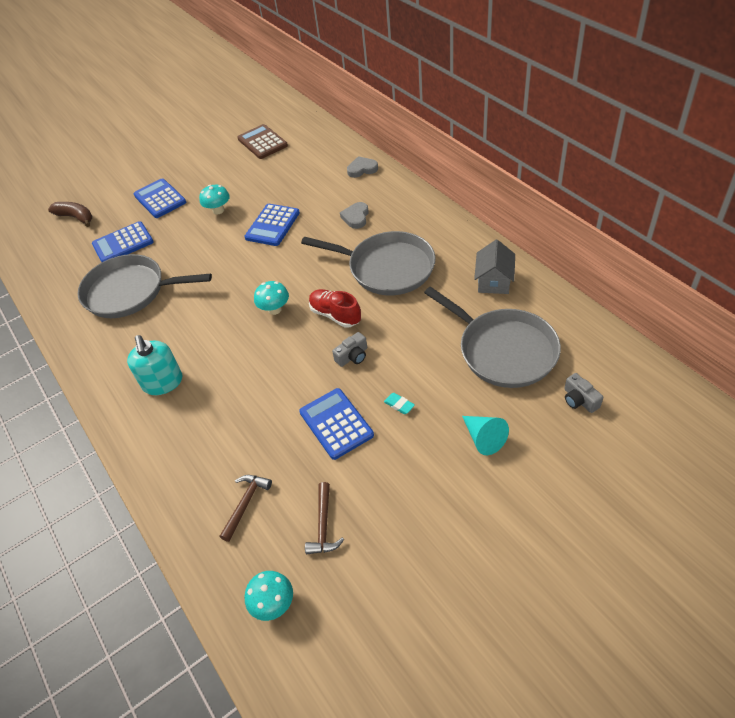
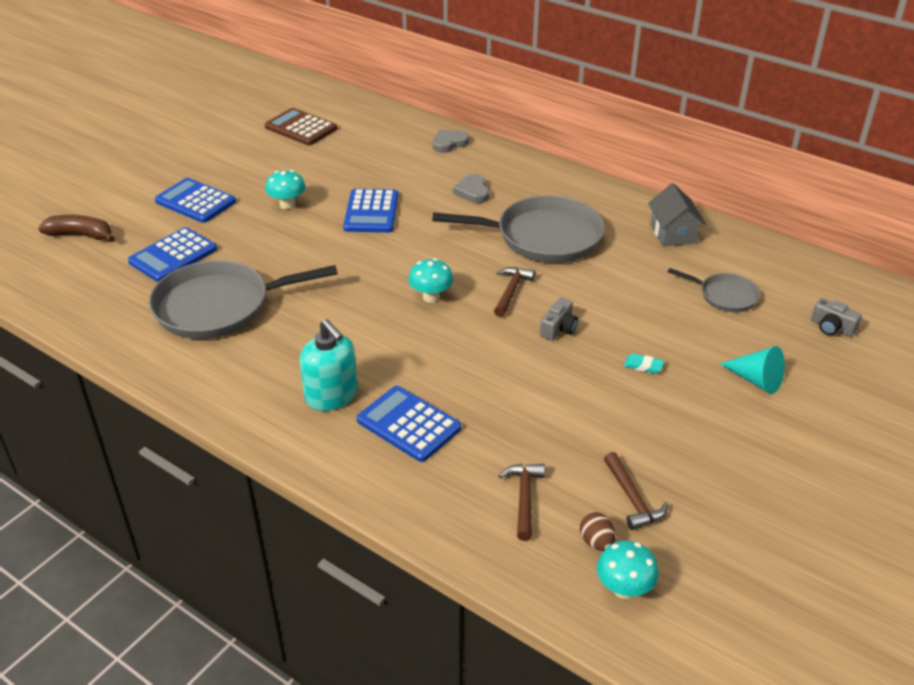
camera: 25 degrees left, 10 degrees down
(276, 557) = (596, 542): none -> brown egg
(335, 315) = (511, 291): red shoe -> brown hammer
(336, 424) = (582, 397): blue calculator -> blue calculator (409, 424)
(504, 350) = (725, 296): grey pan -> grey pan, size x0.51

